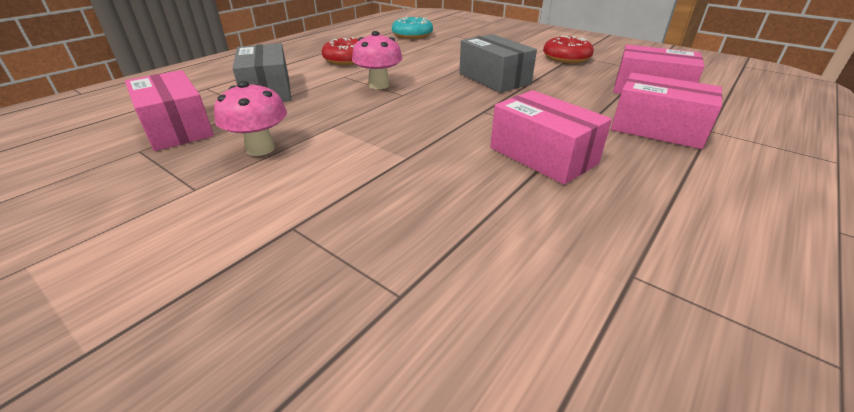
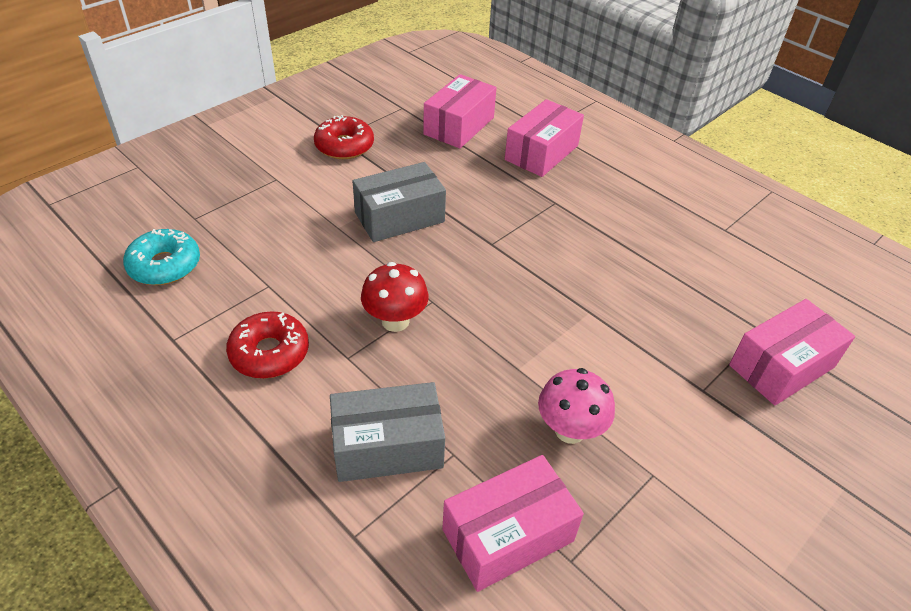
camera: 85 degrees left, 10 degrees up
(379, 85) = (395, 321): pink mushroom -> red mushroom
(542, 156) = (587, 227): pink box -> pink box (781, 366)

